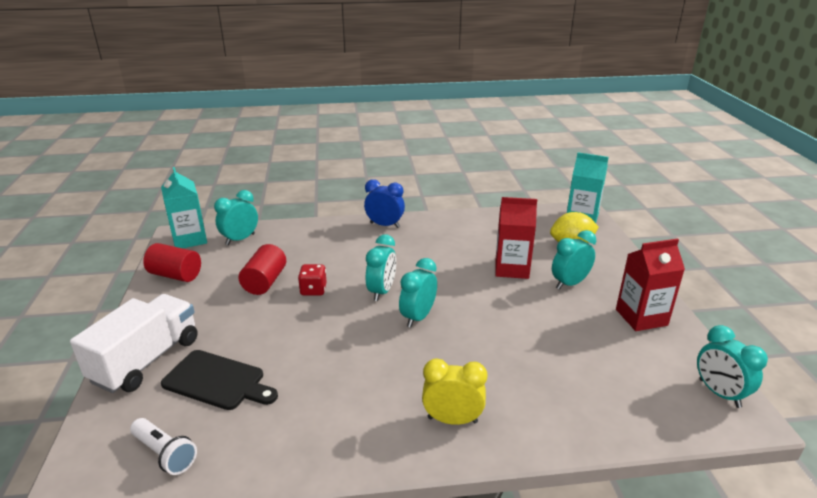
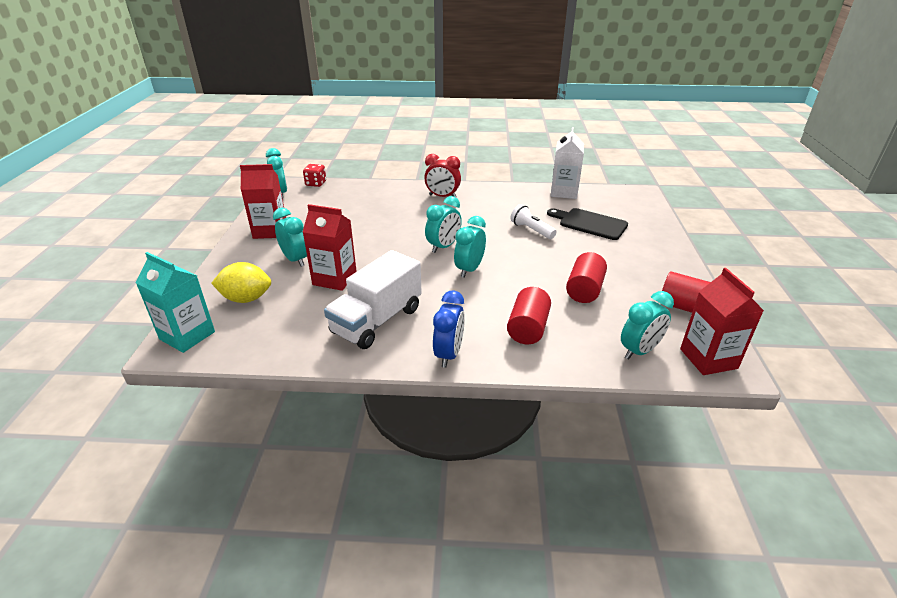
camera: 170 degrees left, 5 degrees up
(147, 360) = (649, 239): white truck -> white truck (377, 321)
(165, 454) = (602, 198): white flashlight -> white flashlight (531, 230)
(189, 239) = (708, 358): turquoise carton -> red carton
(231, 465) = (564, 192): none -> white carton
(313, 290) = (534, 277): red dice -> red dice (316, 183)
(325, 246) = (528, 328): none -> red cylinder
(385, 225) = (449, 354): blue clock -> blue clock turned 105 degrees counterclockwise
(452, 420) = (442, 196): yellow clock -> red clock
(569, 283) = (295, 260): turquoise clock -> turquoise clock turned 105 degrees counterclockwise

